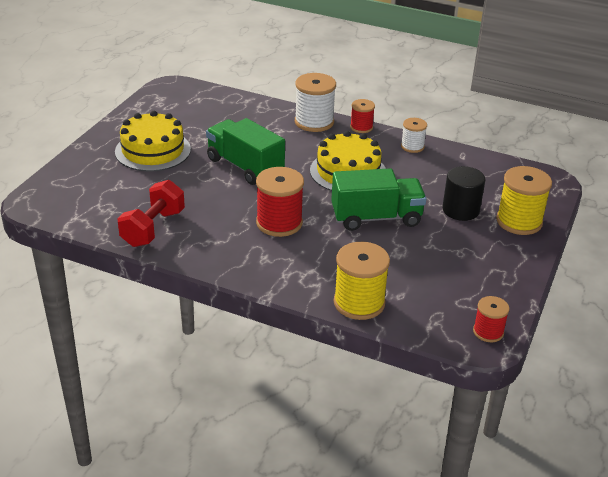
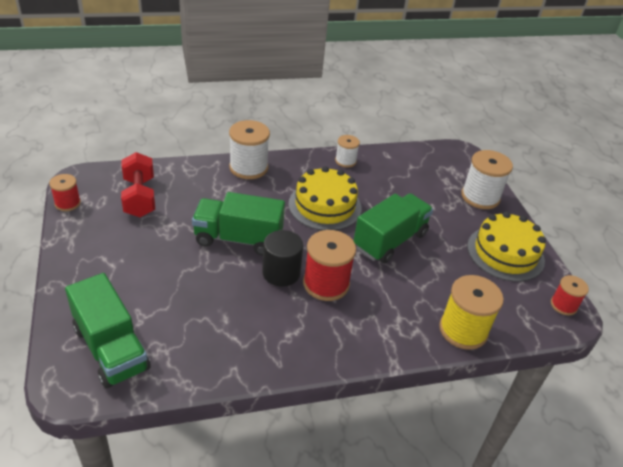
camera: 40 degrees left, 5 degrees up
(79, 195) = (111, 348): none -> green truck
(153, 150) = (135, 259): yellow cake -> yellow cake (505, 253)
(153, 228) = (225, 348): red dumbbell -> red dumbbell (139, 197)
(361, 127) = (290, 158): red spool -> red spool (67, 203)
(460, 210) = (436, 205): black cylinder -> black cylinder (281, 273)
(519, 221) = (480, 197): yellow spool -> white spool

